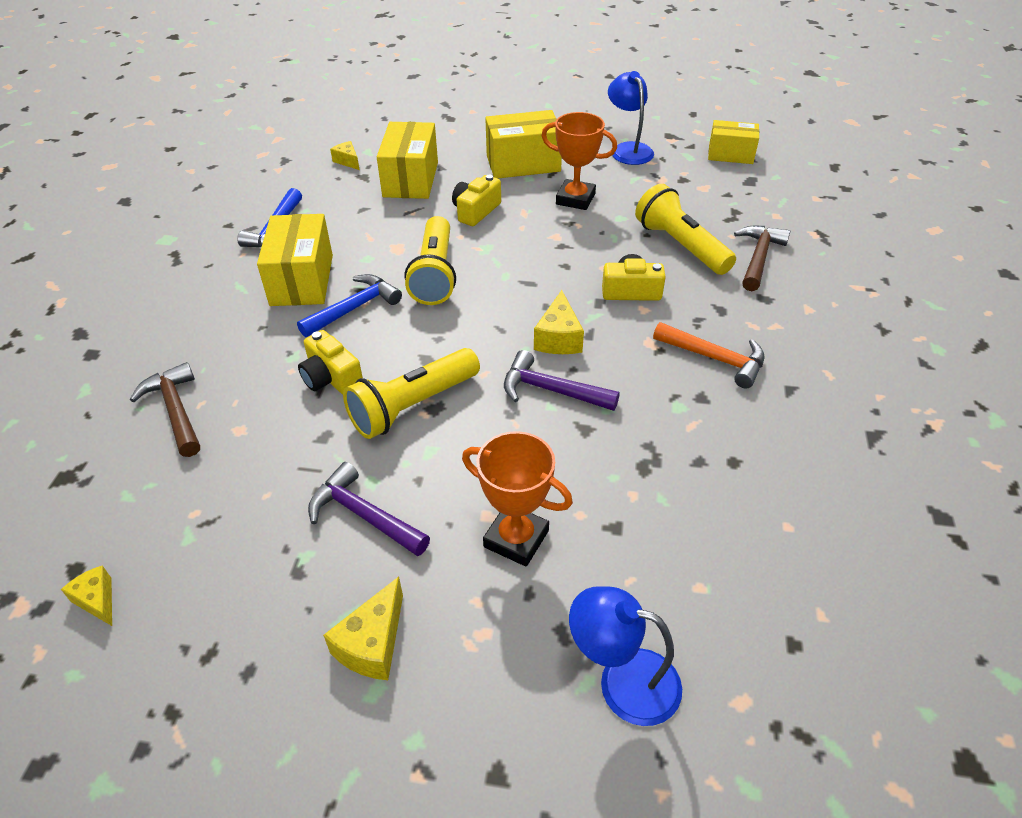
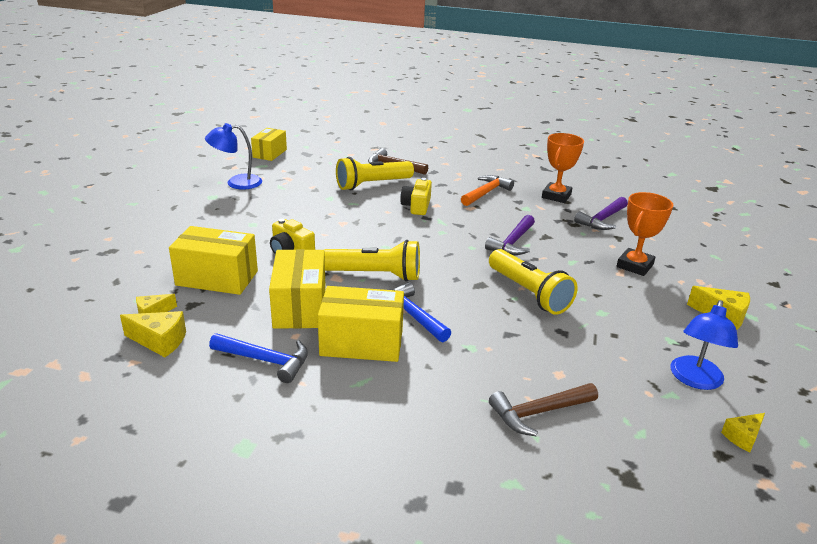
camera: 85 degrees left, 15 degrees down
(331, 378) = (498, 327): yellow camera -> none
(363, 515) = (631, 316): purple hammer -> purple hammer (602, 220)
(523, 164) = (228, 224): yellow box -> yellow box (300, 307)
(558, 338) = (462, 235): yellow cheese -> yellow cheese (160, 341)
(575, 199) = (296, 210): orange trophy -> orange trophy (556, 196)
(623, 680) = (710, 247): blue lamp -> blue lamp (695, 380)

